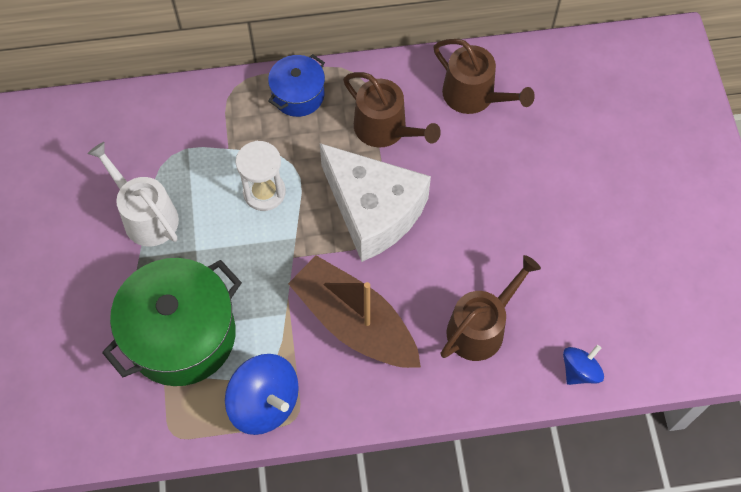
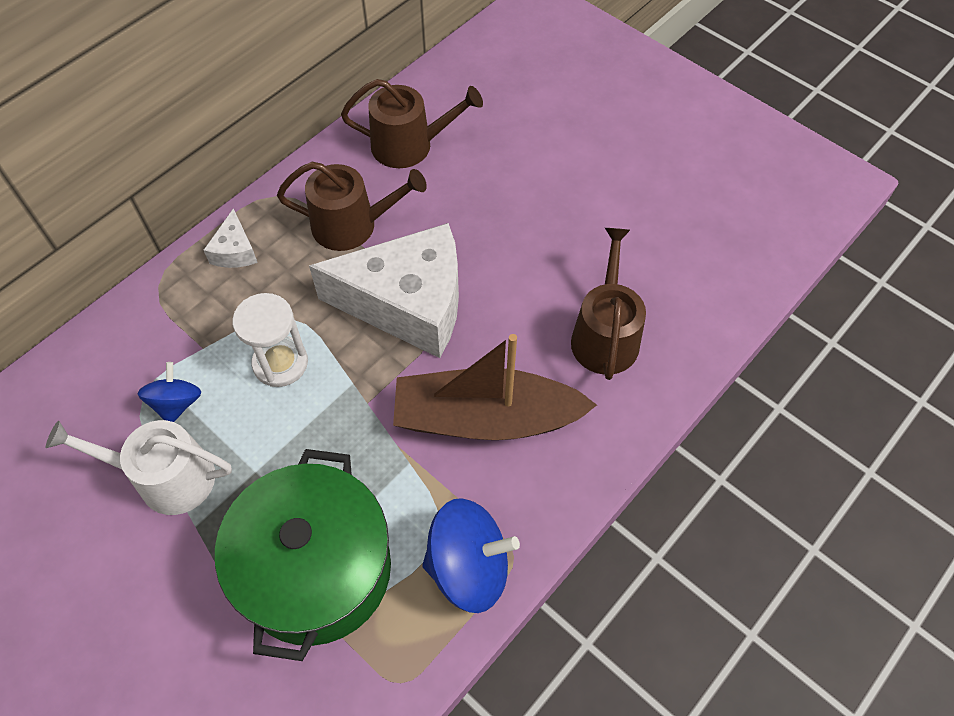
camera: 40 degrees left, 5 degrees down
(298, 95) = (235, 251): blue pot -> white cheese
(579, 371) = (722, 308): blue spinning top -> blue spinning top (176, 403)

